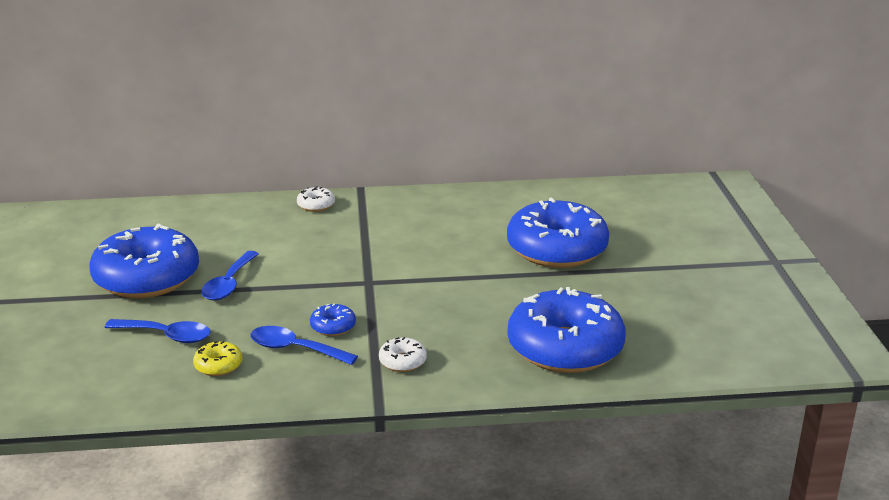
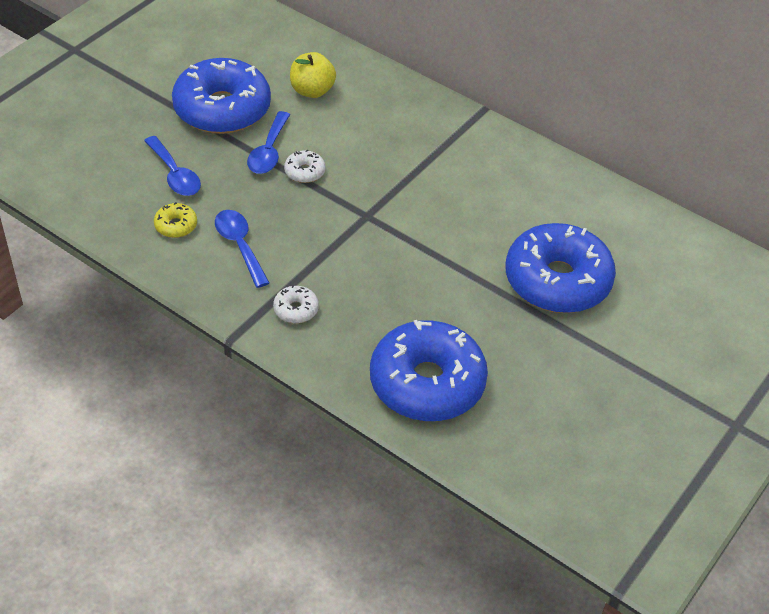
camera: 40 degrees right, 20 degrees up
(210, 234) = (312, 91): none -> yellow apple
(229, 284) = (269, 151): blue spoon -> blue spoon turned 45 degrees counterclockwise
(316, 205) = (425, 107): white donut -> white donut (304, 172)
(333, 327) = (289, 242): blue donut -> none

